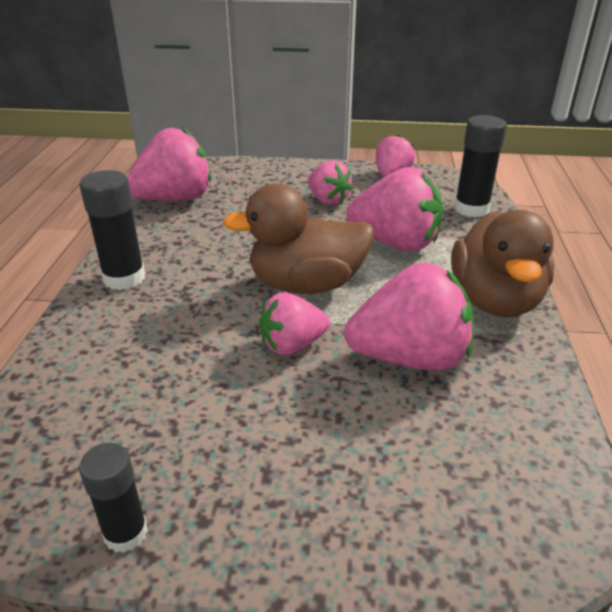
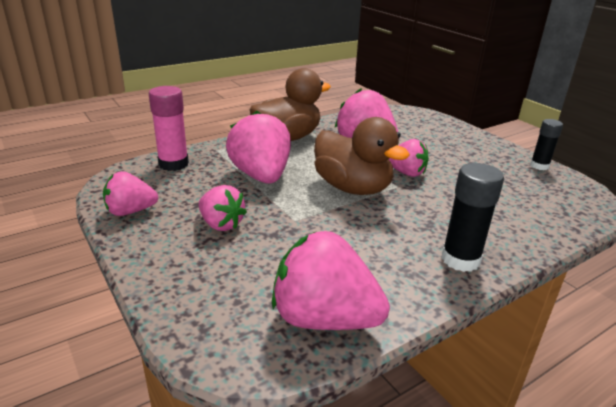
camera: 130 degrees left, 5 degrees down
(328, 200) = (221, 224): pink strawberry -> pink strawberry turned 120 degrees clockwise
(471, 209) = (173, 164): black glue stick -> pink glue stick

